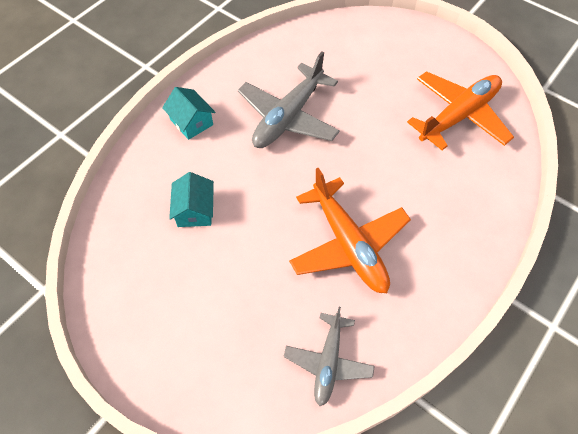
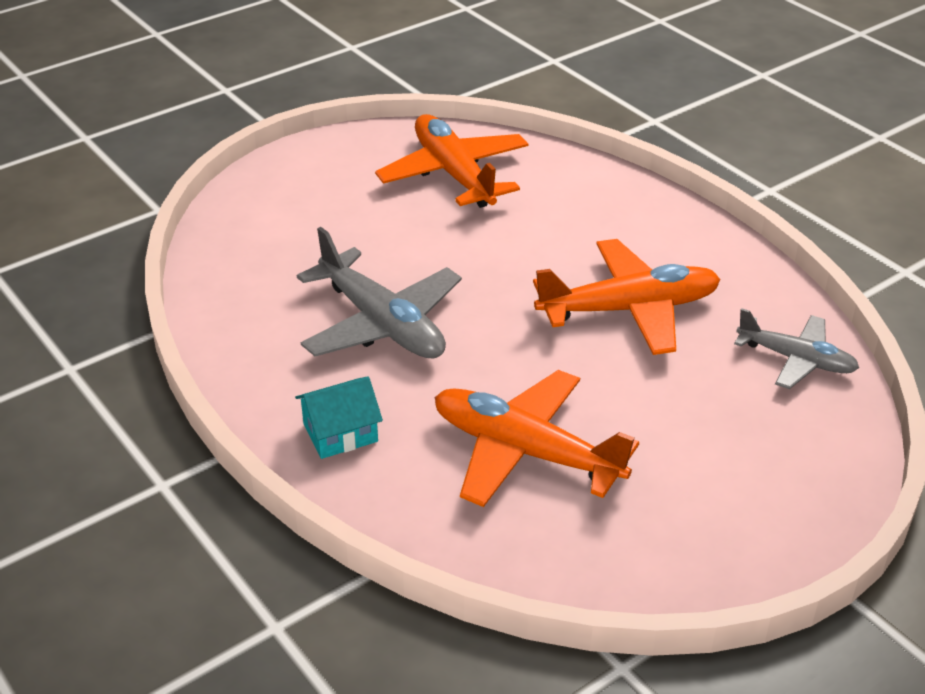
camera: 75 degrees left, 20 degrees down
(195, 210) = (525, 451): turquoise house -> orange plane

